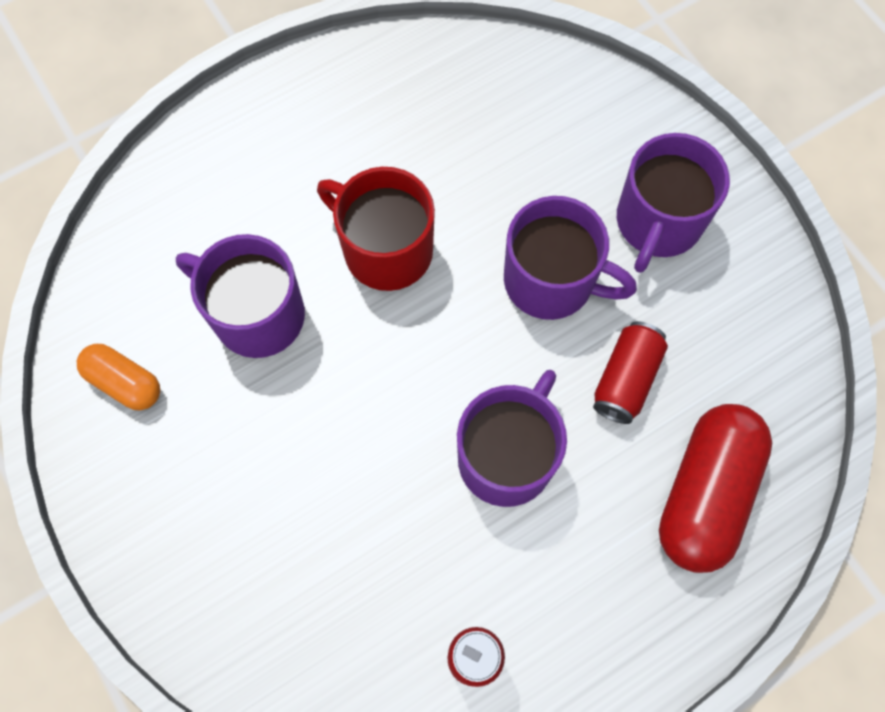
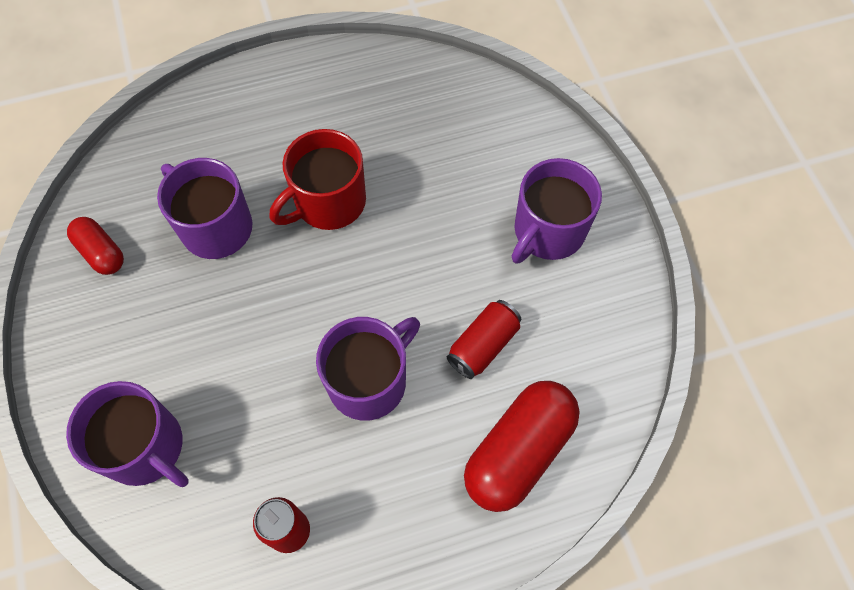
camera: 15 degrees right, 5 degrees down
(125, 382) = (101, 252): orange capsule -> red capsule
(385, 250) = (328, 202): red mug -> red mug turned 90 degrees counterclockwise
(551, 281) = (448, 256): purple mug -> purple mug (145, 447)

